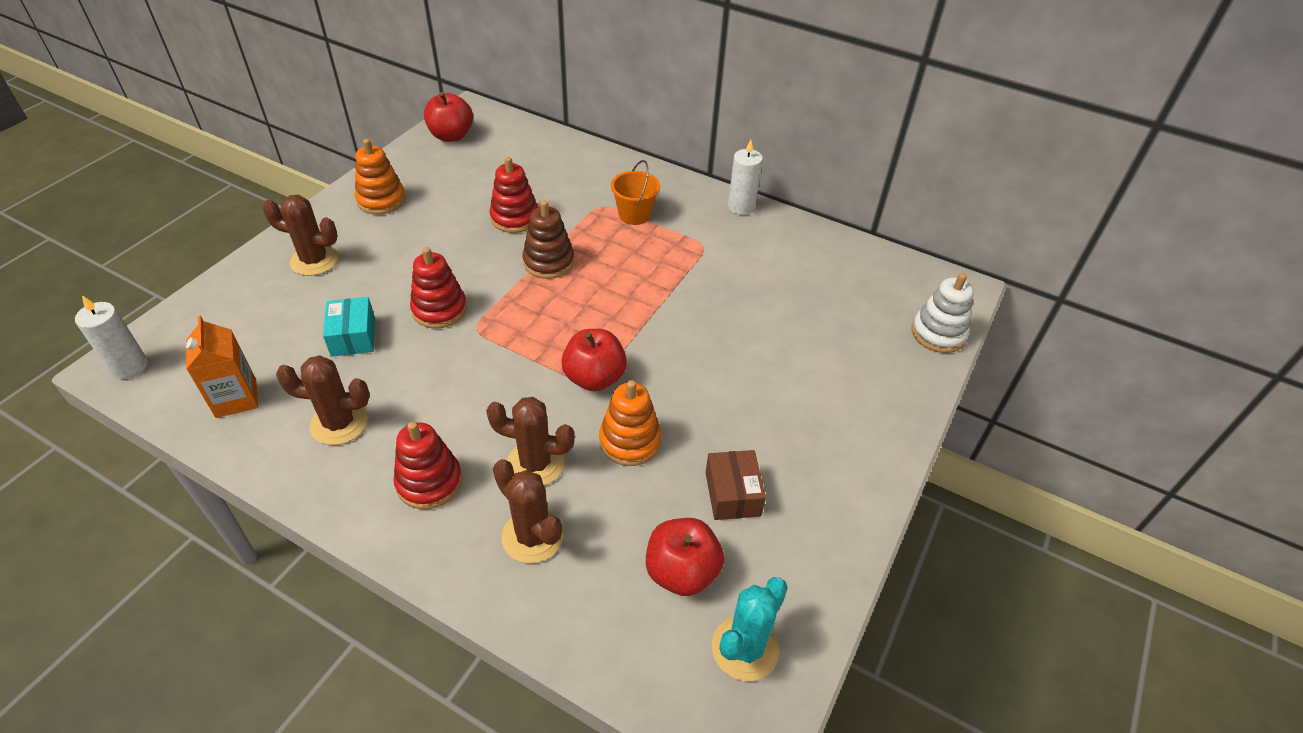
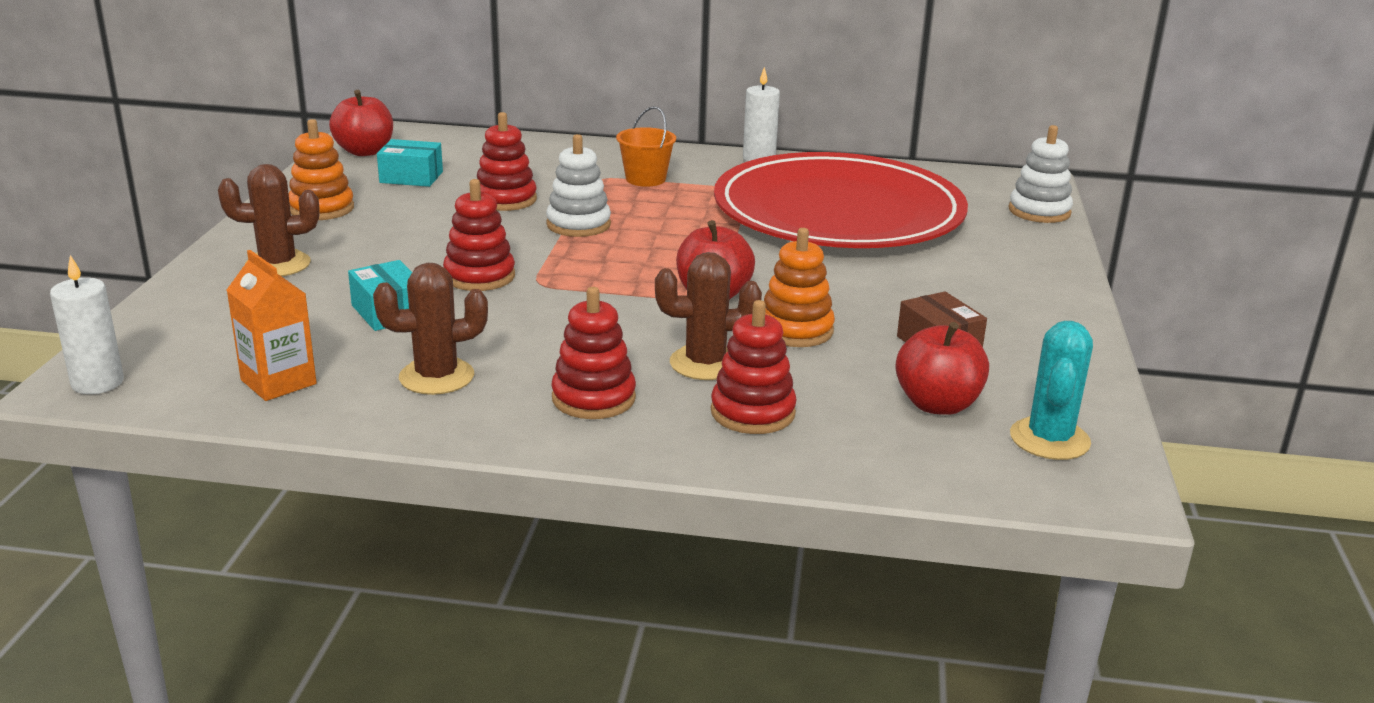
camera: 20 degrees left, 20 degrees down
(465, 175) = (411, 177): none -> turquoise box
(532, 536) = (752, 412): brown cactus -> red stacking toy
(548, 262) = (578, 224): brown stacking toy -> white stacking toy
(762, 293) = (838, 212): none -> red plate

